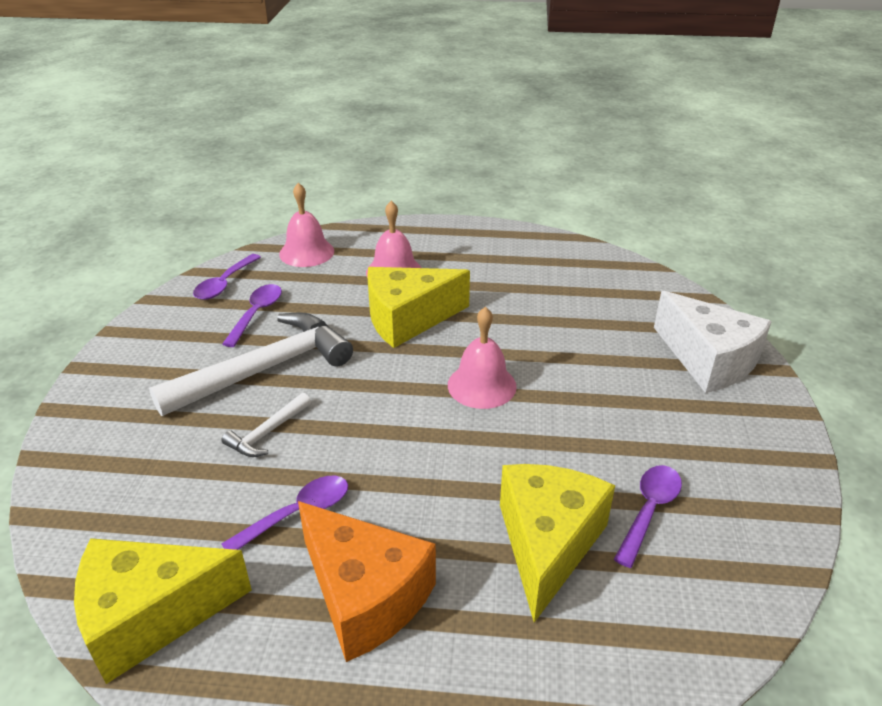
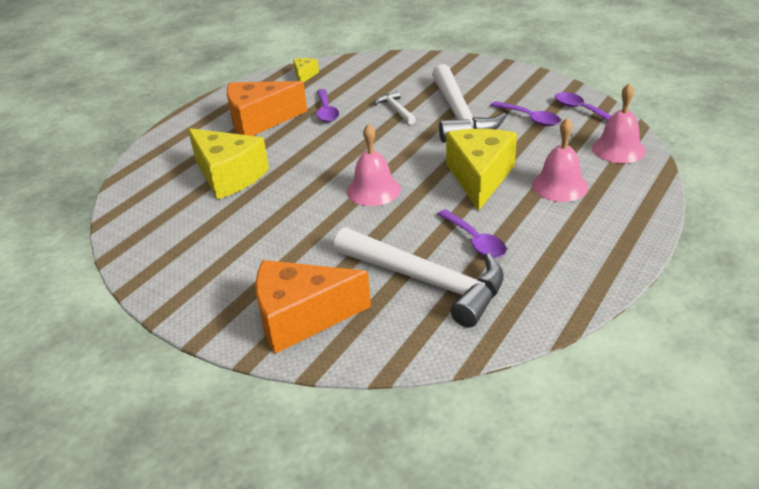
camera: 120 degrees right, 0 degrees up
(151, 616) = (304, 75): yellow cheese -> yellow cheese, size x0.46
(594, 308) = (427, 281): none -> white hammer
(649, 510) = (208, 218): purple spoon -> purple spoon (475, 240)
(708, 360) = (301, 318): white cheese -> orange cheese

